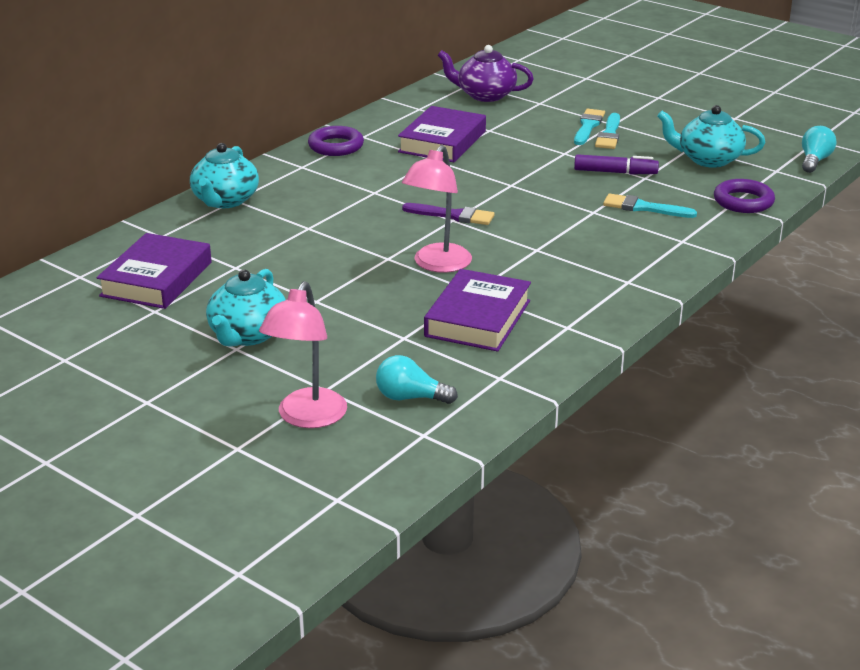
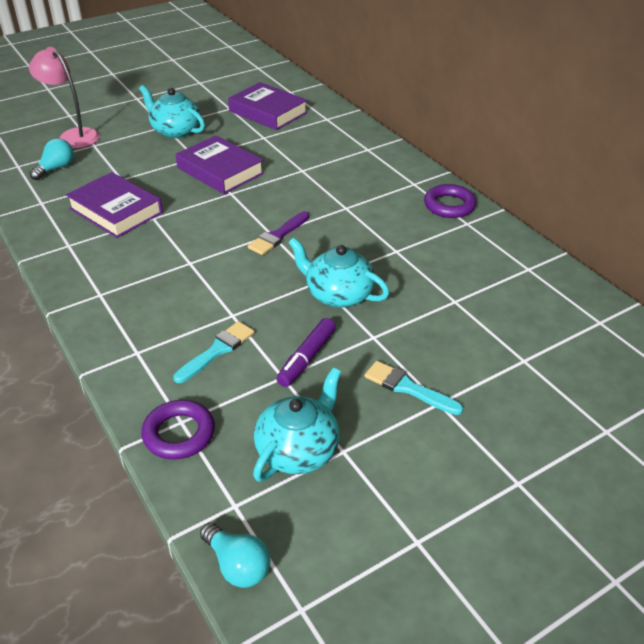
camera: 110 degrees right, 10 degrees up
(225, 201) = (367, 145): turquoise teapot -> turquoise teapot (338, 294)
(437, 265) = (203, 211): pink lamp -> none
(442, 142) = (436, 264): purple book -> purple book (220, 171)
(485, 95) = (557, 323): purple teapot -> none
(588, 126) = (438, 378): turquoise brush -> none

